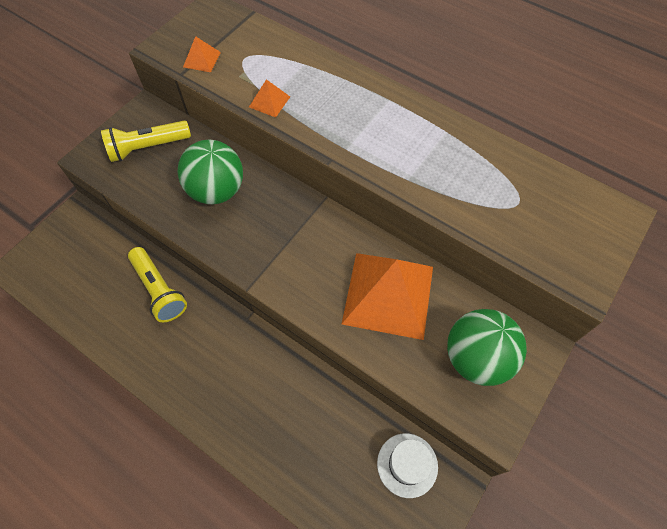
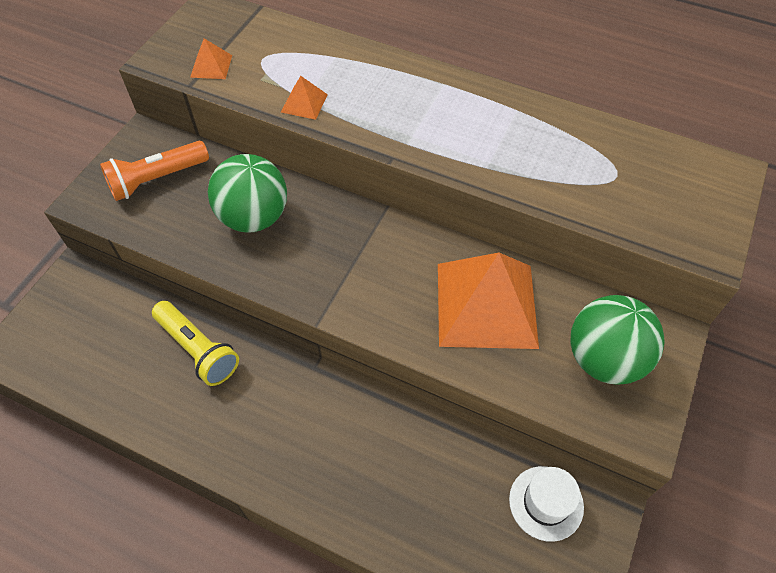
camera: 10 degrees left, 5 degrees down
(148, 147) = (157, 179): yellow flashlight -> orange flashlight

